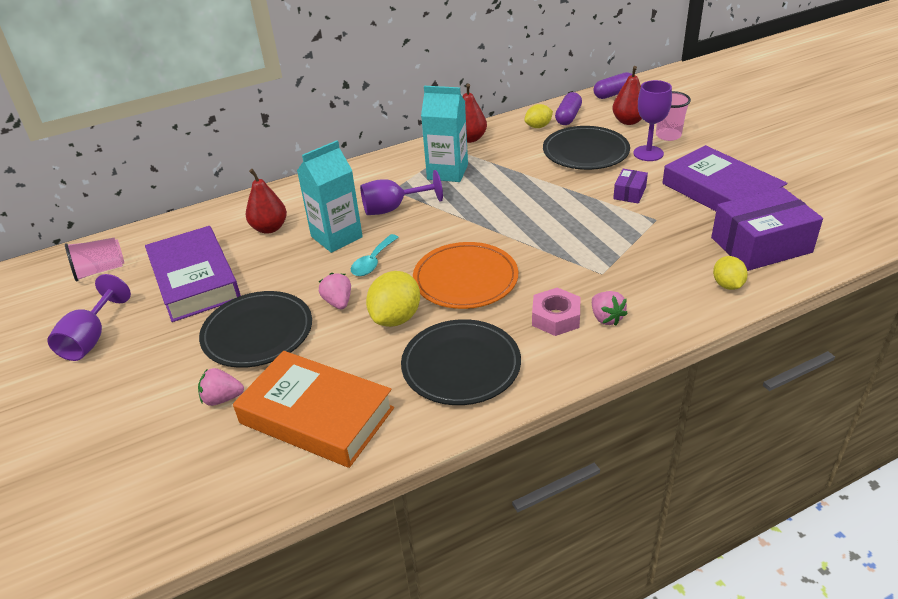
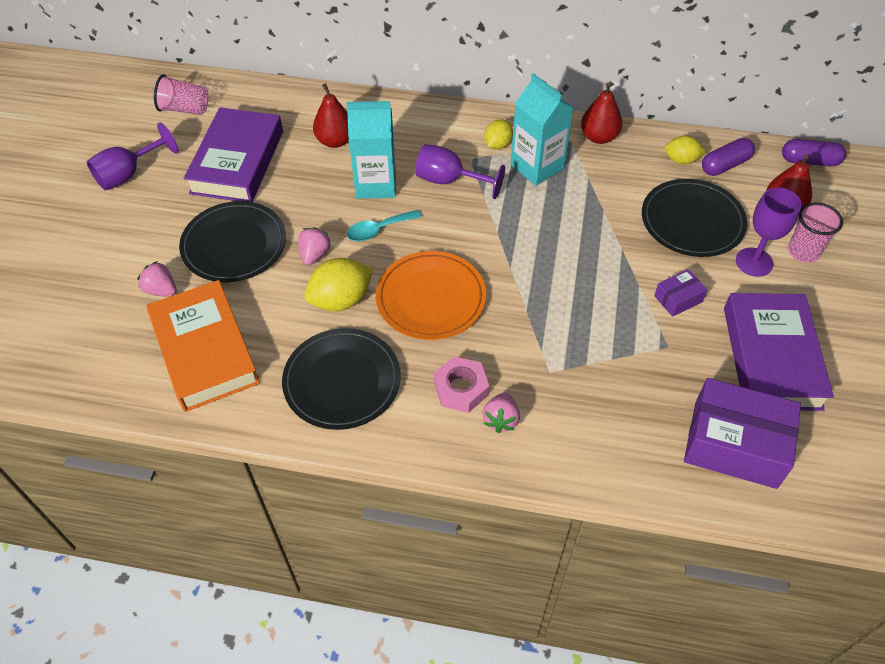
camera: 35 degrees right, 15 degrees up
(727, 285) = (647, 463): yellow lemon -> yellow lemon (498, 145)

